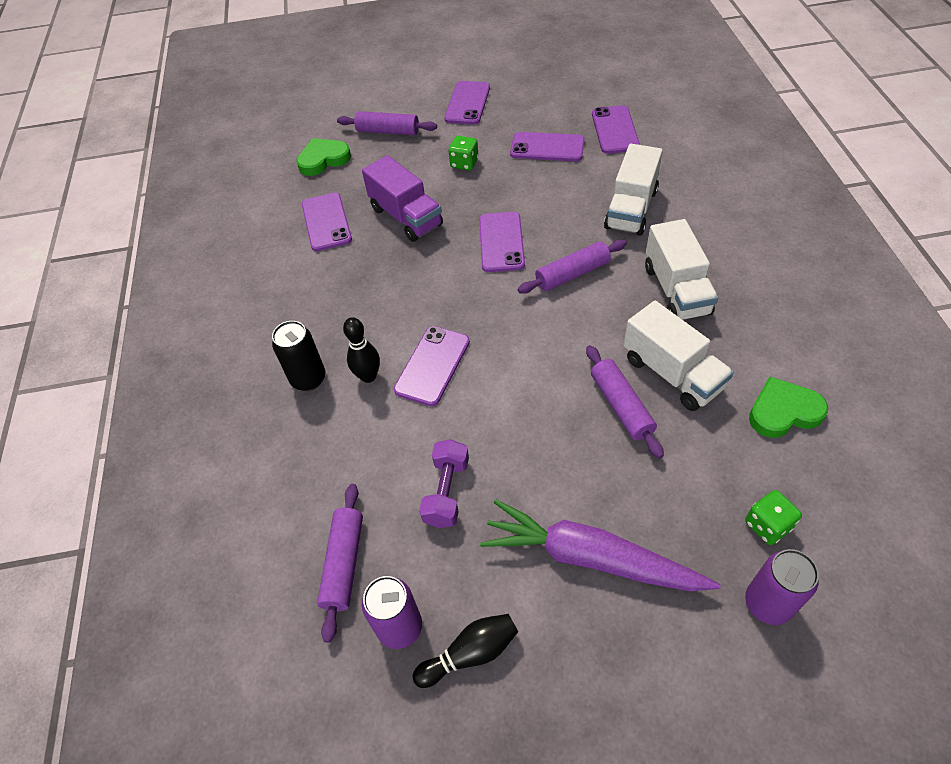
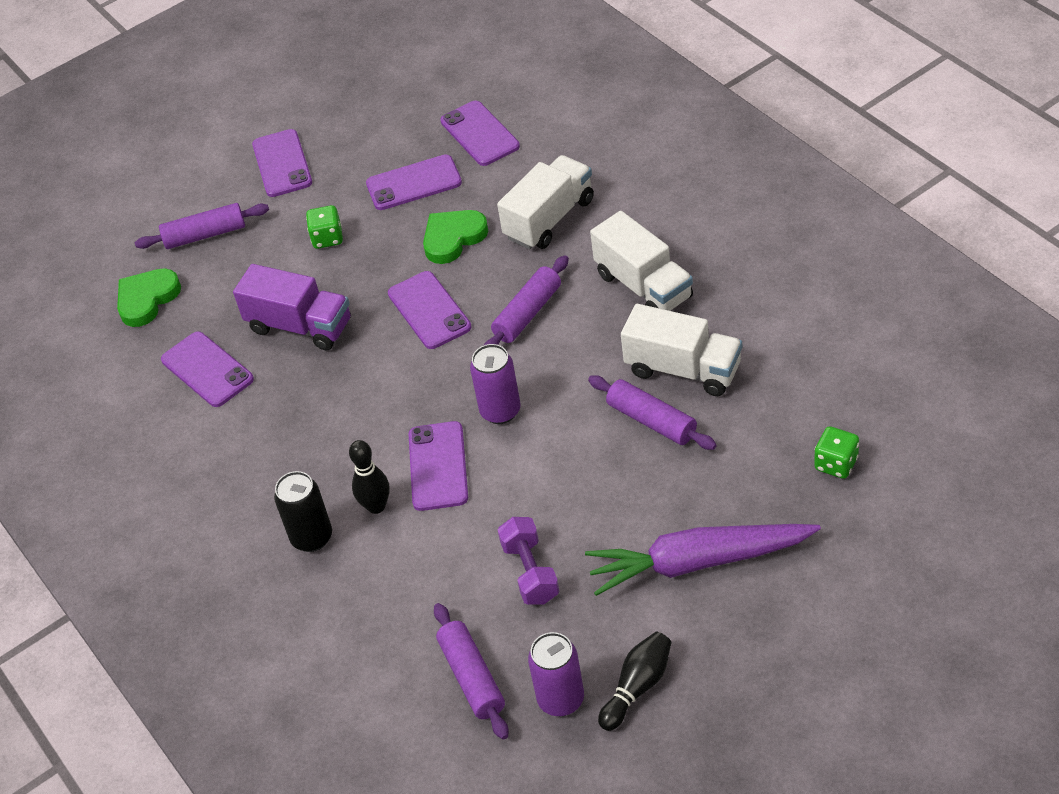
camera: 25 degrees left, 5 degrees down
(631, 209) = (549, 219): white truck -> white truck turned 135 degrees counterclockwise
(767, 603) = (866, 525): purple can -> purple can (500, 411)
(783, 411) = (803, 360): green heart -> green heart (453, 238)

